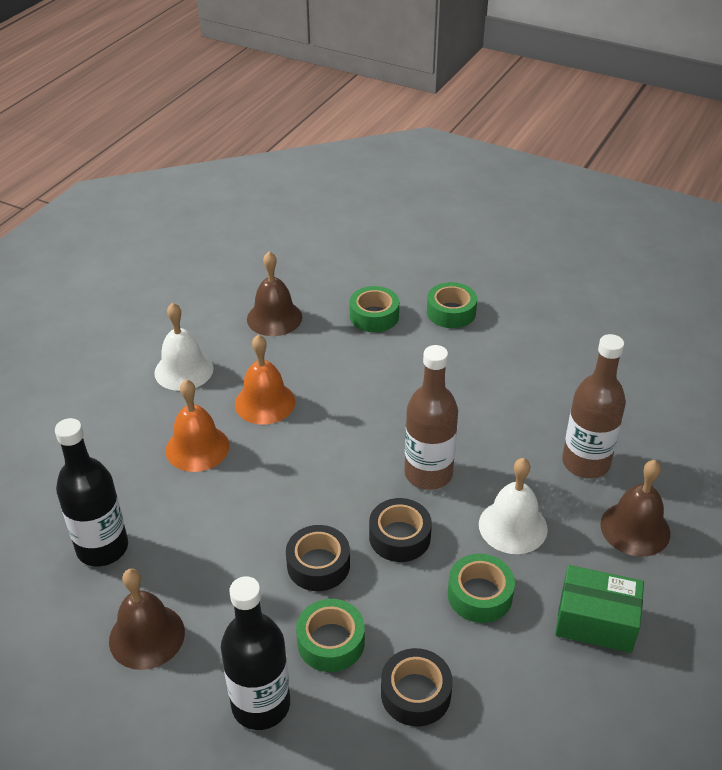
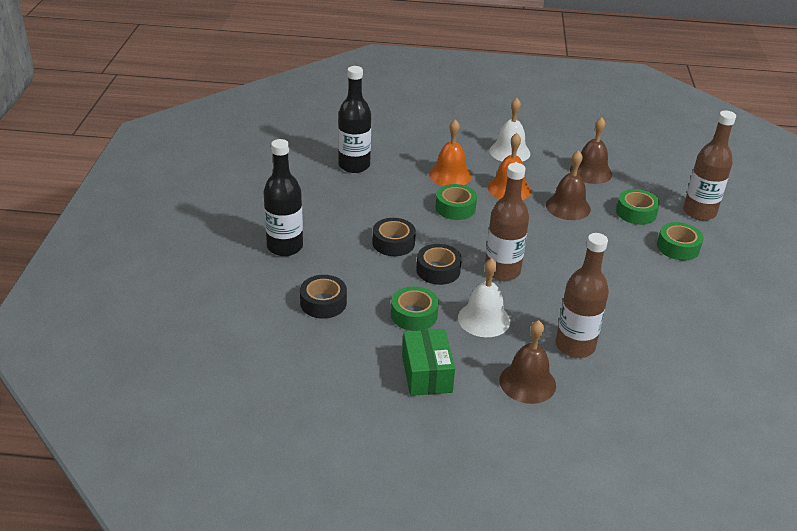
camera: 65 degrees right, 5 degrees down
(147, 636) = (306, 197): brown bell -> brown bell (568, 207)
(331, 642) = (340, 261): green tape -> green tape (455, 208)
(398, 270) = (699, 212): none -> brown bottle

